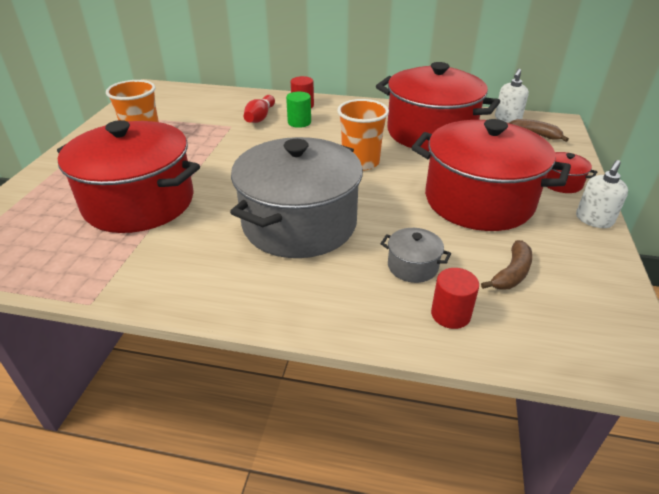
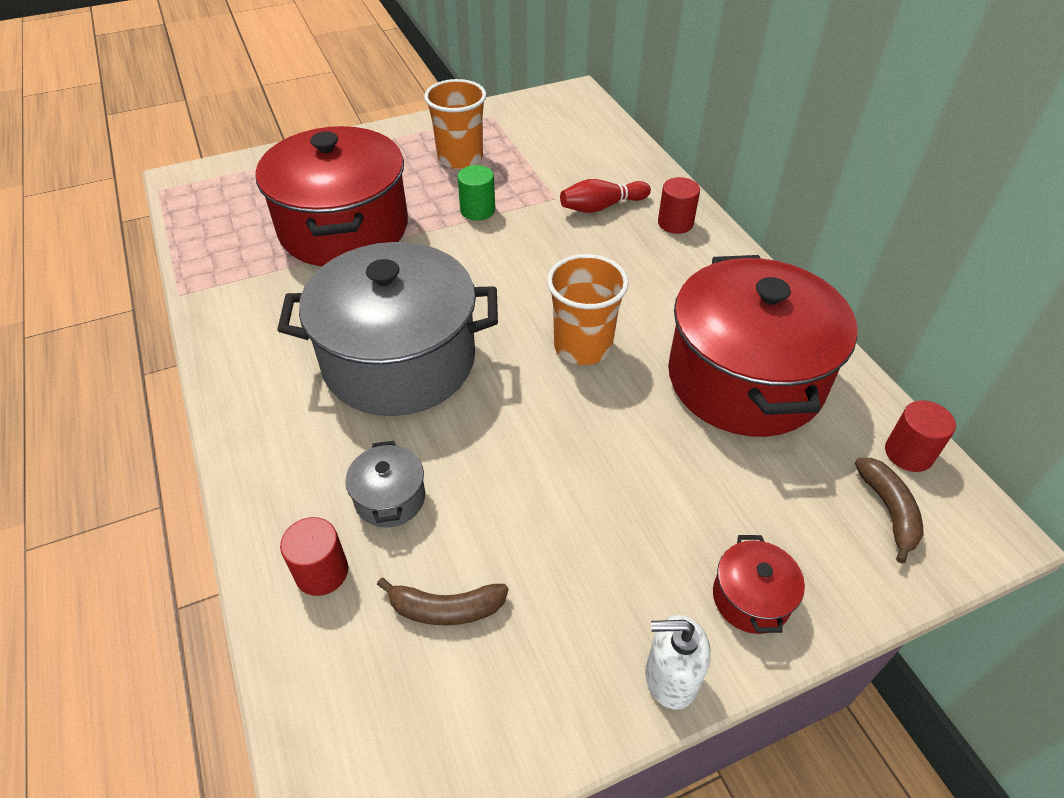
camera: 55 degrees right, 10 degrees up
(299, 122) = (626, 243): green cylinder -> green cylinder (477, 210)
(478, 201) = (597, 509): red pot -> none
(507, 118) = (908, 453): white soap dispenser -> red cylinder

